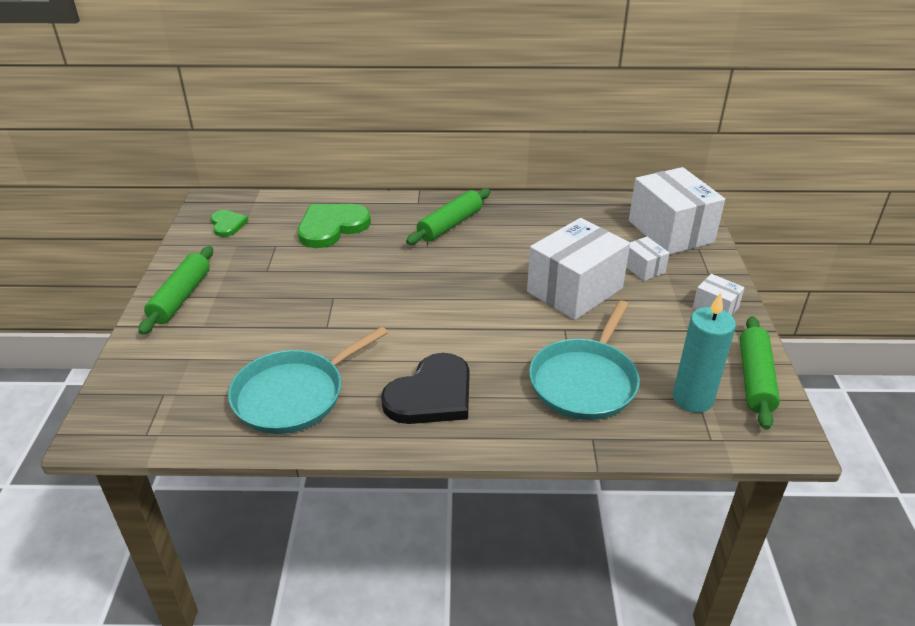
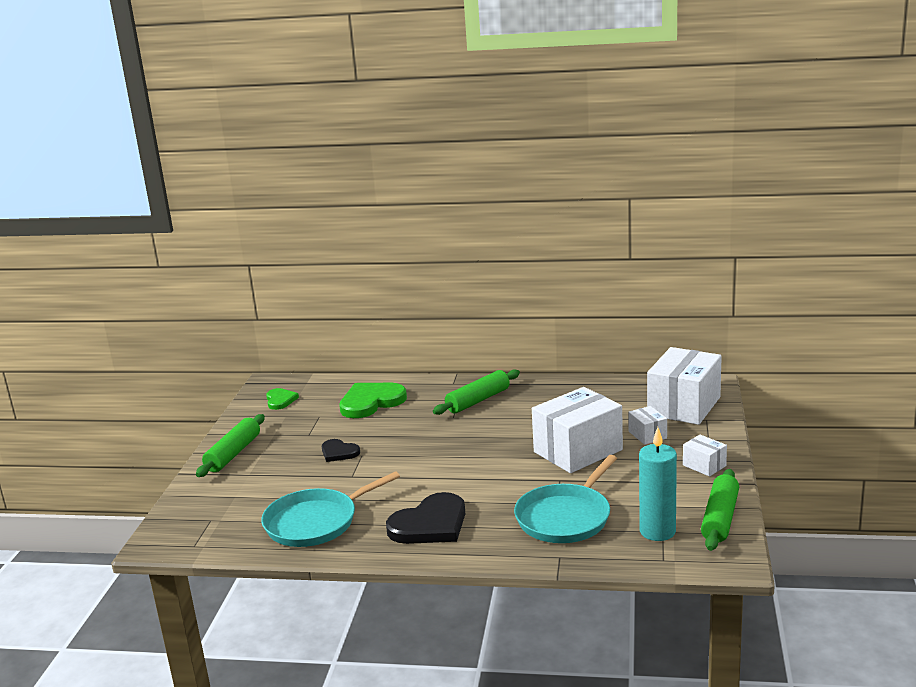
camera: 10 degrees right, 15 degrees down
(306, 294) = (339, 452): none -> black heart
(670, 231) = (684, 406): white box -> white box turned 45 degrees clockwise

